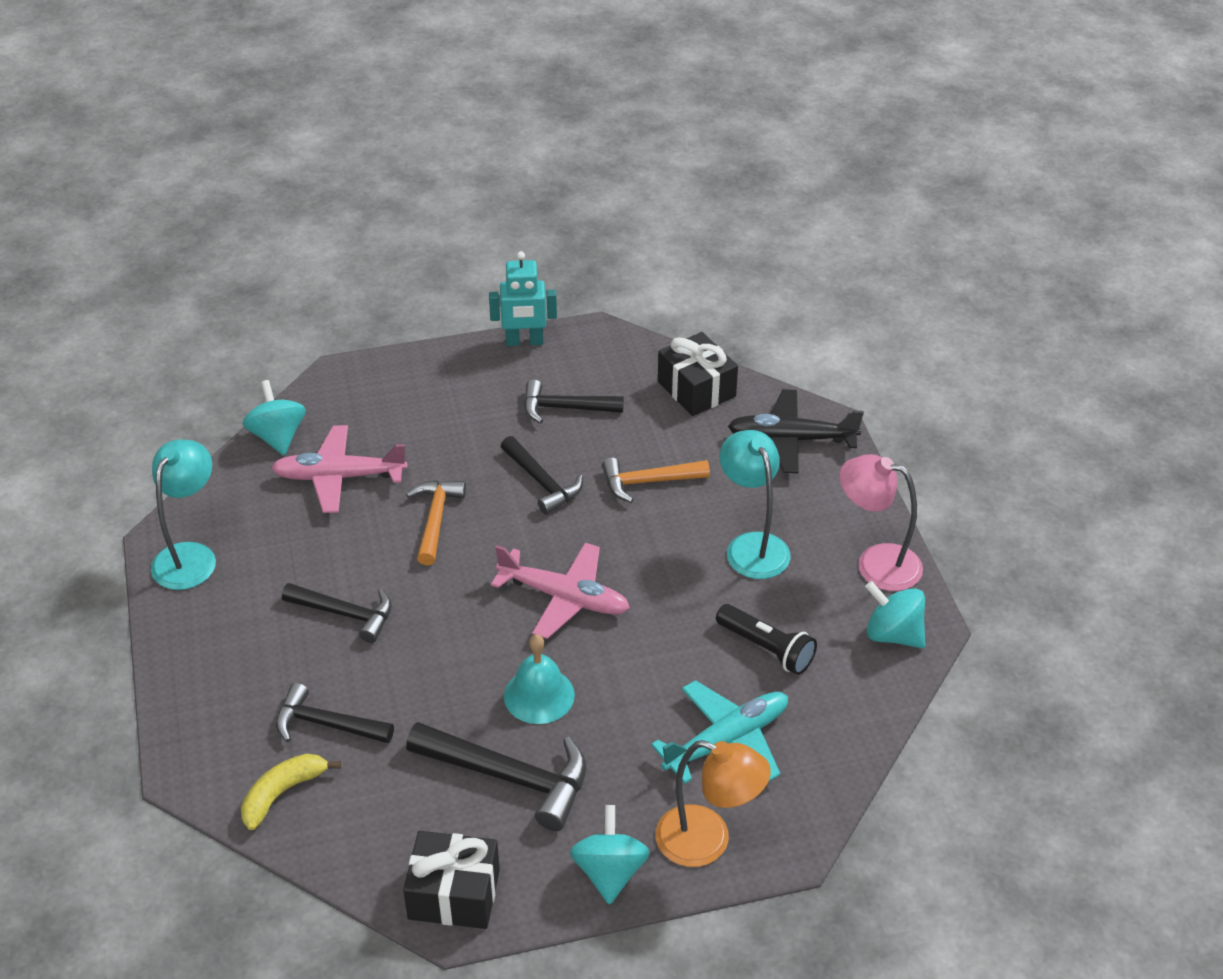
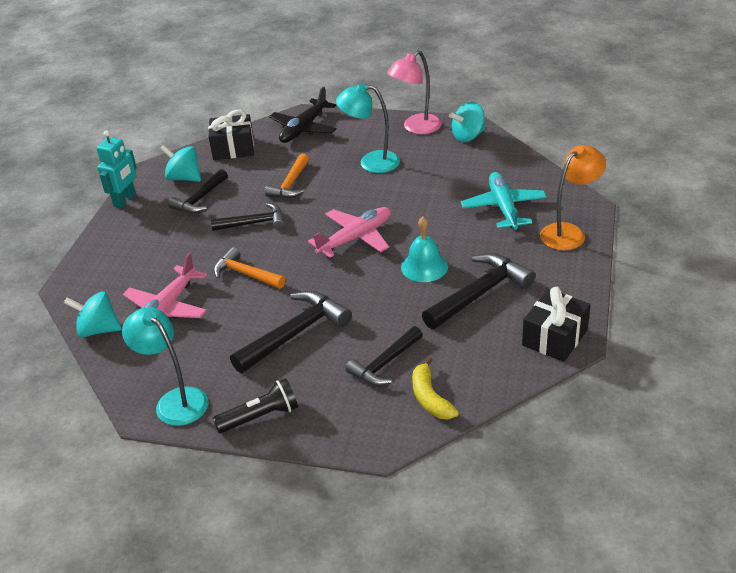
camera: 60 degrees left, 5 degrees down
(345, 614) = (295, 333): black hammer -> black hammer, size x1.51
(609, 872) = (570, 272): turquoise spinning top -> turquoise spinning top (184, 178)
(766, 648) = (448, 177): black flashlight -> black flashlight (260, 417)

